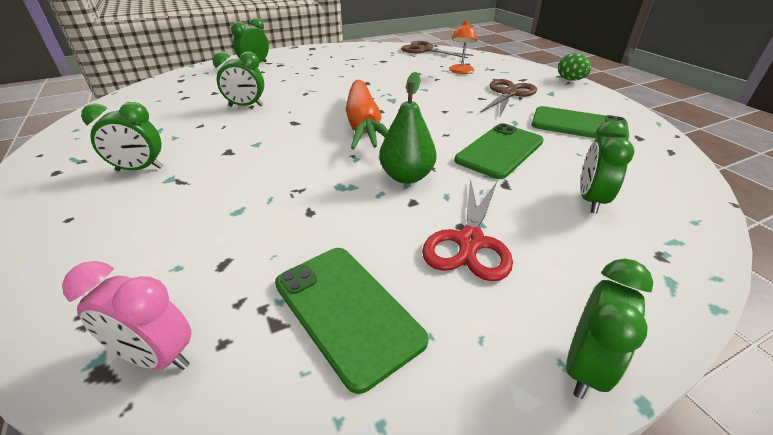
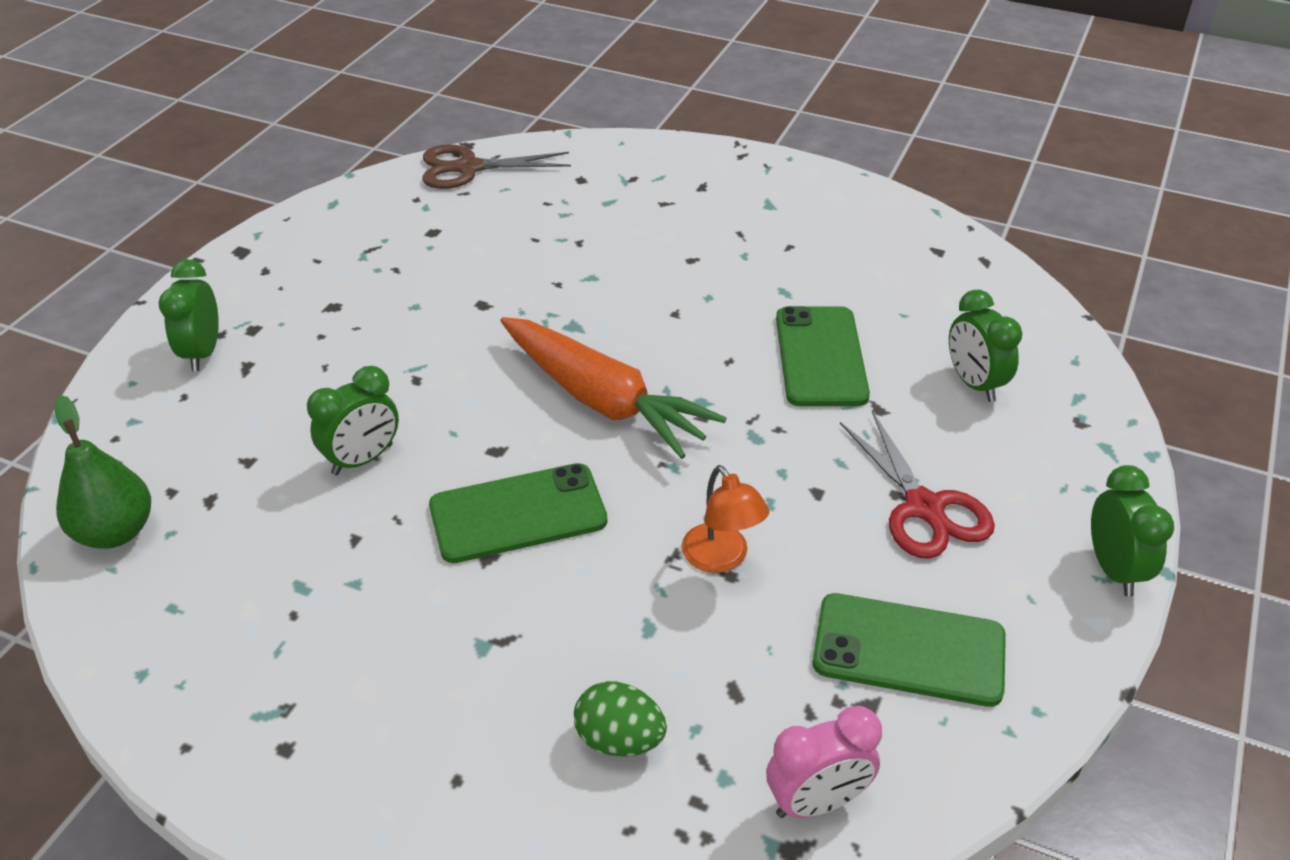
camera: 40 degrees left, 5 degrees up
(140, 169) = (410, 661): green clock -> none
(406, 176) = (768, 460): green pear -> green pear (115, 532)
(461, 71) = (595, 206): orange lamp -> orange lamp (721, 558)
(508, 94) = (717, 232): brown scissors -> none
(570, 80) = (765, 159): green egg -> green egg (619, 739)
(578, 125) = (859, 260): green phone -> green phone (518, 514)

